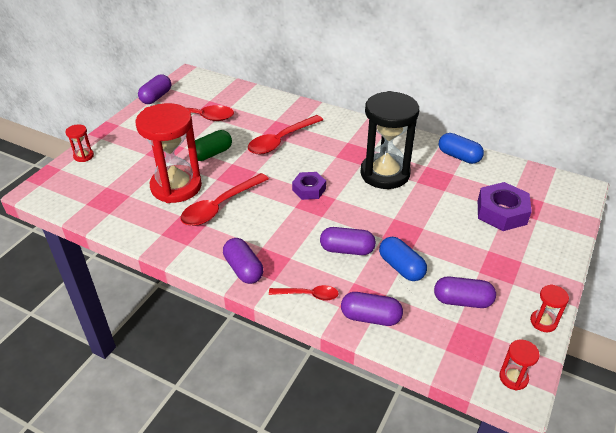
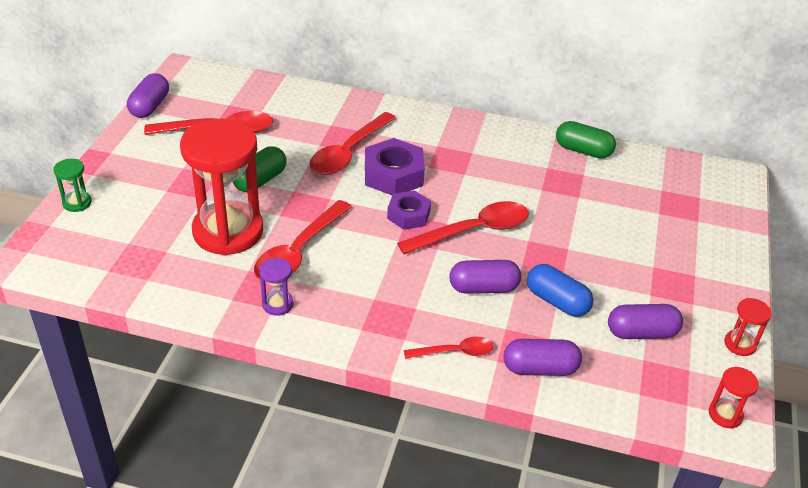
camera: 15 degrees left, 0 degrees up
(83, 156) = (77, 203): red hourglass -> green hourglass
(191, 242) = (277, 304): none -> purple hourglass
(243, 269) = (360, 330): purple capsule -> none
(353, 206) = (473, 231): none -> red spoon
(385, 174) = (498, 183): black hourglass -> none
(459, 156) = (583, 150): blue capsule -> green capsule
(501, 212) = (655, 217): purple nut -> purple nut (393, 175)

